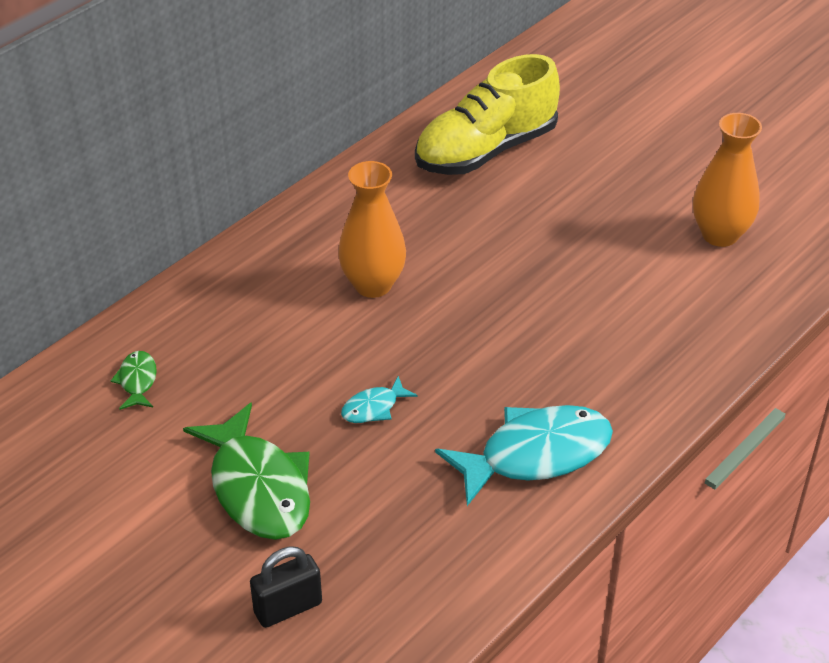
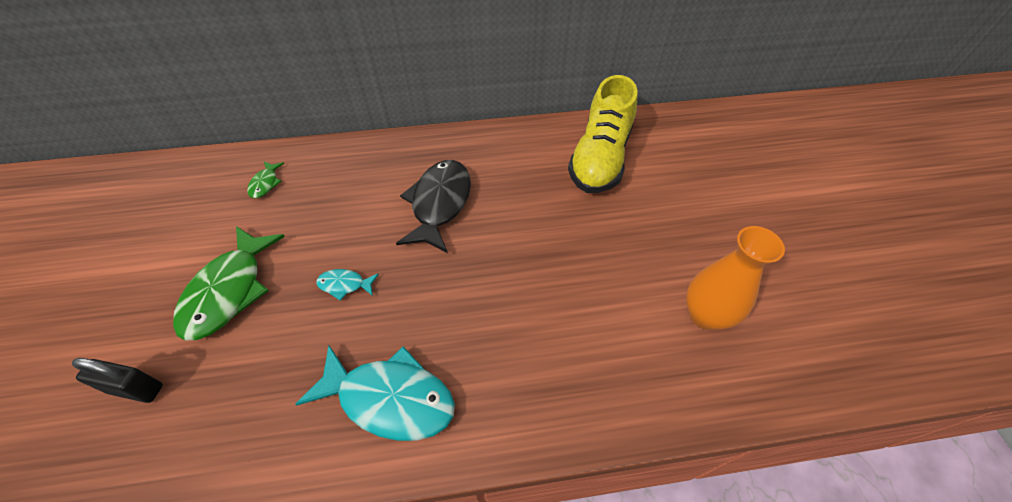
camera: 40 degrees right, 10 degrees up
(137, 381) = (265, 184): green fish -> green fish turned 150 degrees clockwise
(373, 285) = (439, 204): orange vase -> black fish
(486, 151) = (600, 159): yellow shoe -> yellow shoe turned 75 degrees counterclockwise

